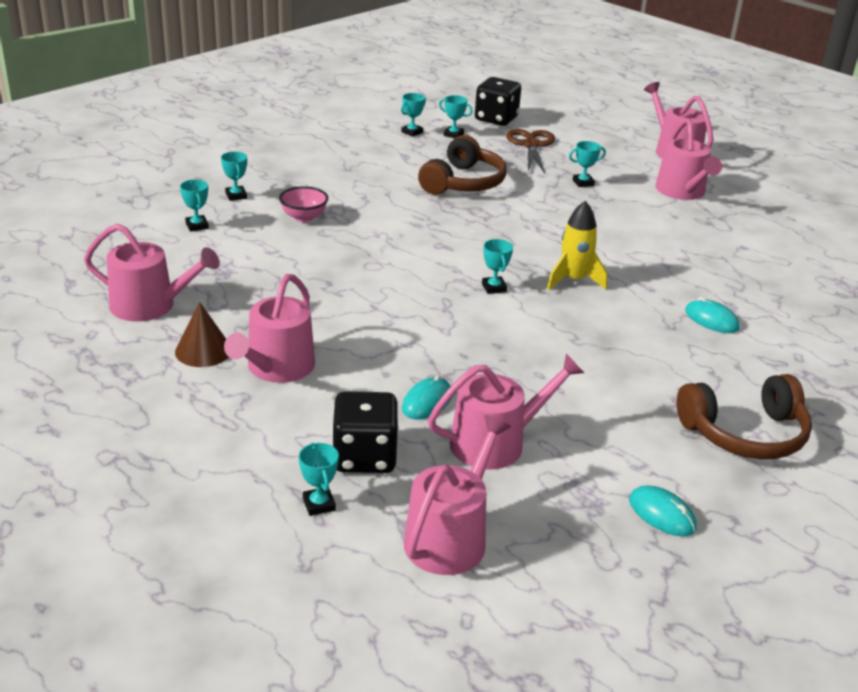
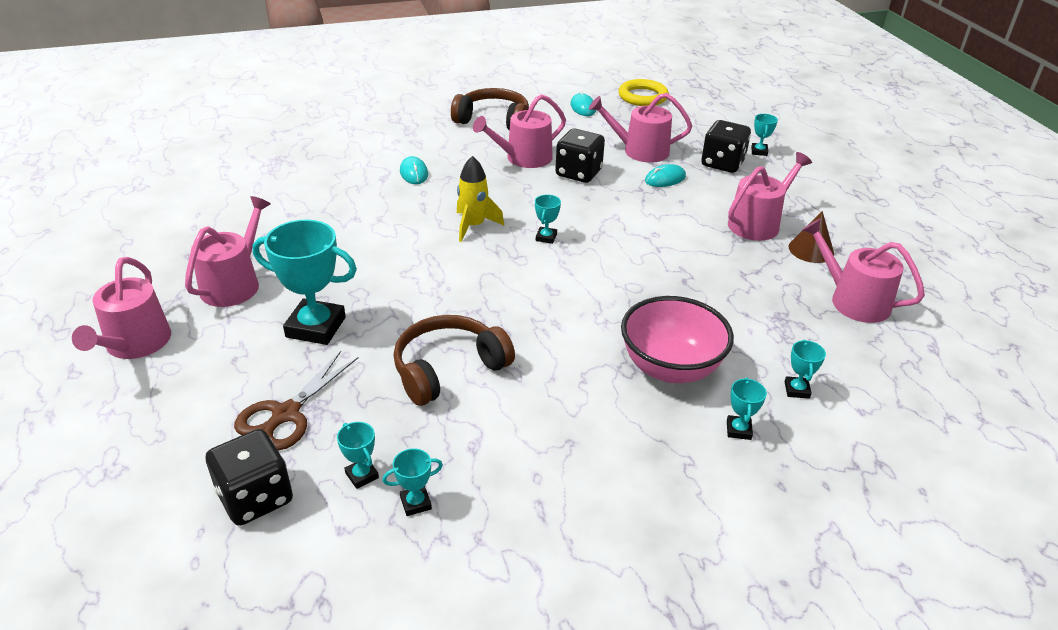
camera: 150 degrees left, 5 degrees up
(304, 217) = (670, 368): pink bowl -> pink bowl, size x1.90
(450, 537) = (697, 125): pink watering can -> pink watering can (524, 158)
(539, 376) = (578, 173): none -> black dice
(583, 183) = (316, 327): turquoise trophy -> turquoise trophy, size x2.18
(596, 589) = (643, 97): none -> yellow ring

